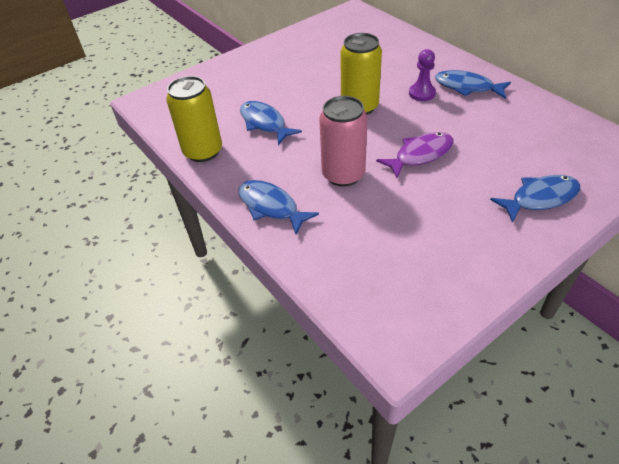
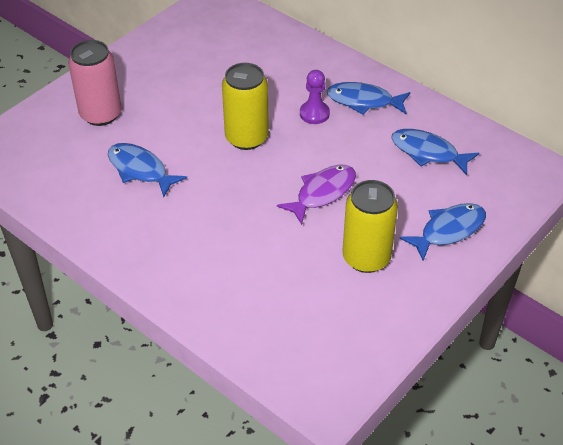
camera: 15 degrees left, 0 degrees up
(203, 151) = (76, 214): yellow can -> yellow can (366, 258)
(271, 207) = (172, 272): blue fish -> blue fish (428, 152)
(343, 174) = (243, 226): pink can -> pink can (101, 114)

